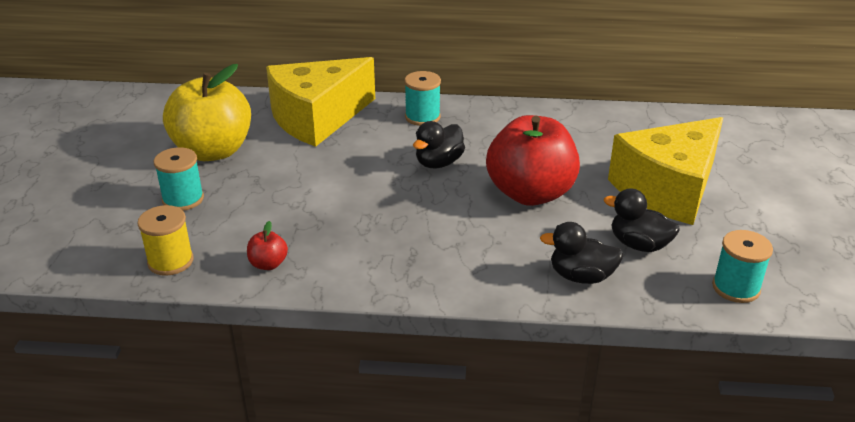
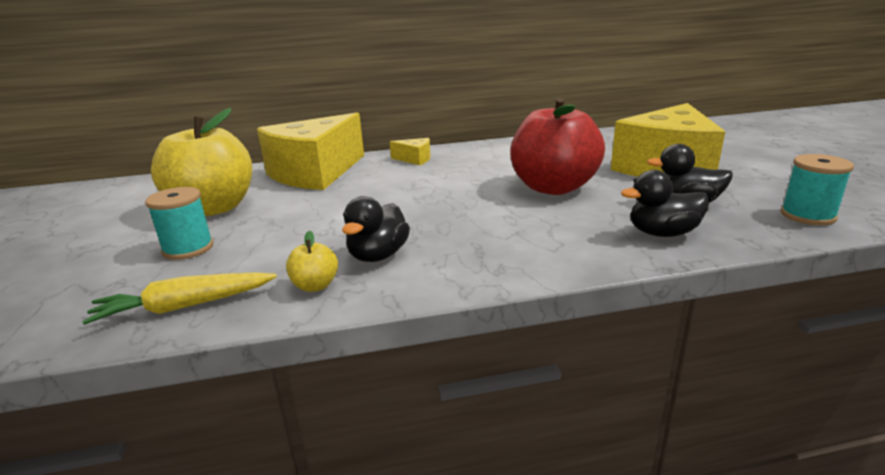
camera: 15 degrees left, 10 degrees down
(170, 261) = (184, 306): yellow spool -> yellow carrot
(268, 264) = (315, 286): red apple -> yellow apple
(422, 117) = (415, 159): turquoise spool -> yellow cheese
(438, 163) = (452, 182): black duck -> black duck (378, 256)

